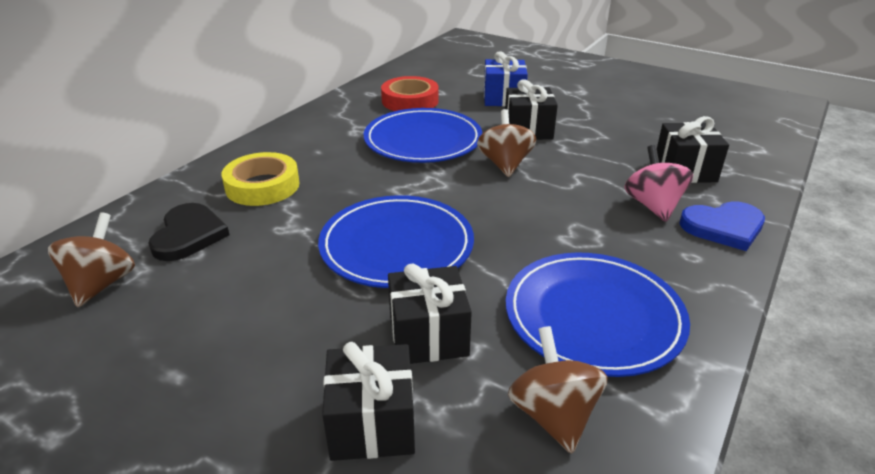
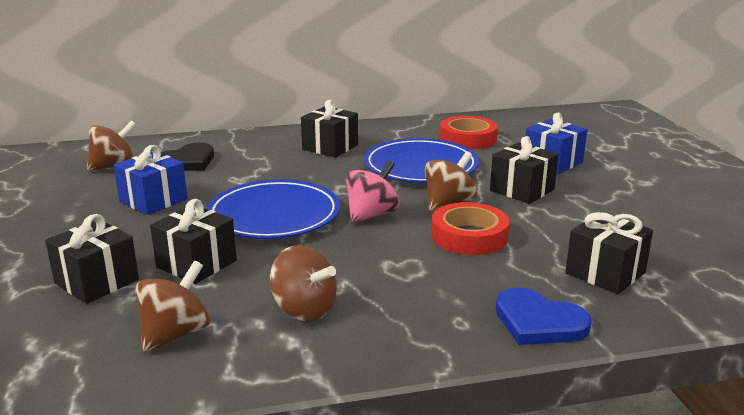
camera: 45 degrees right, 10 degrees down
(242, 297) = (153, 200): none -> blue gift
(262, 186) = (268, 153): yellow tape -> none
(312, 154) = (330, 147): none -> black gift
(569, 185) = (469, 236): none -> red tape
(593, 317) = (304, 310): blue plate -> brown spinning top
(653, 206) = (509, 279): pink spinning top -> pink spinning top (371, 215)

